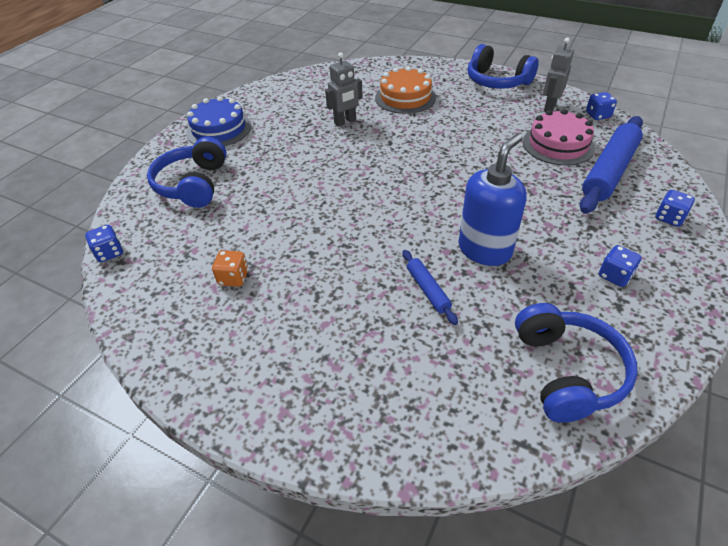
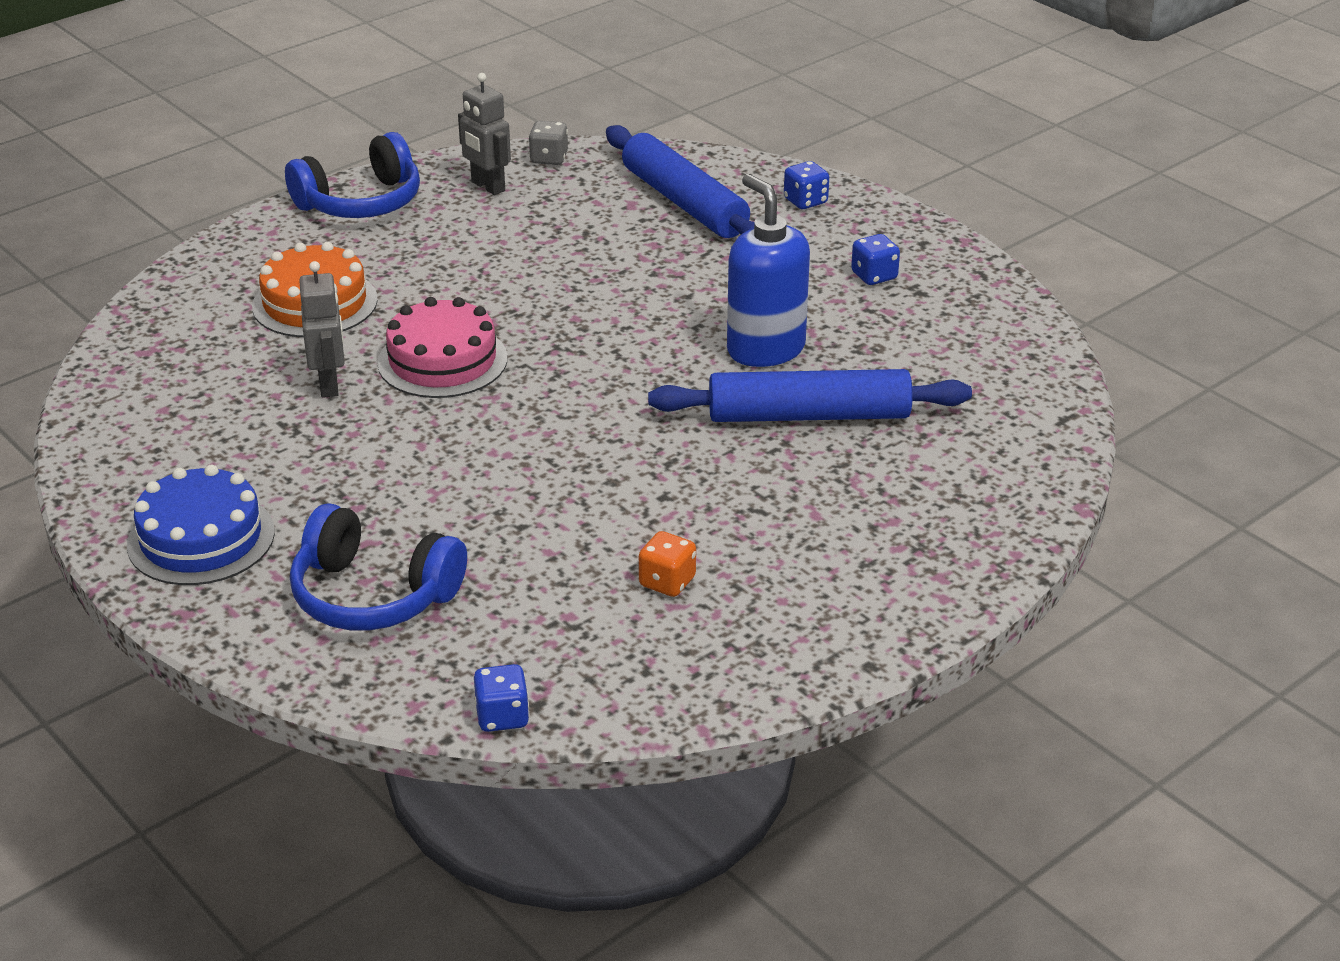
camera: 70 degrees left, 10 degrees down
(428, 290) = (808, 415): blue rolling pin -> blue rolling pin, size x2.07
(558, 144) = (590, 215): pink cake -> pink cake (442, 361)
(567, 371) = (990, 360): blue headphones -> none
(597, 115) = (549, 158): blue dice -> grey dice

